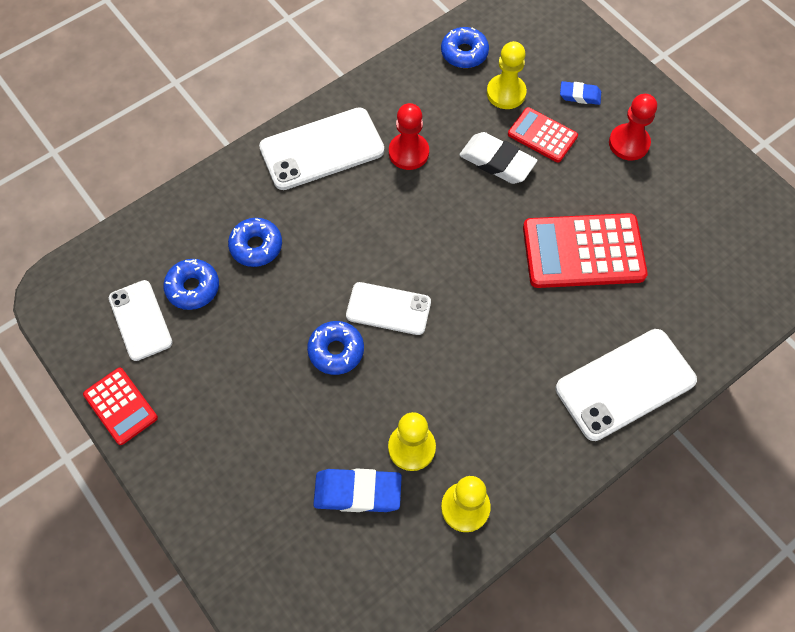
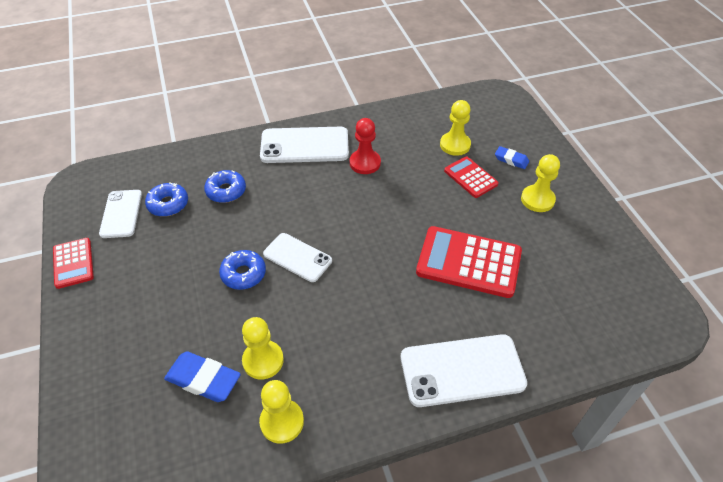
camera: 20 degrees right, 15 degrees down
(464, 53) = (435, 114): blue donut -> none
(497, 162) = (428, 185): white eraser -> none
(629, 143) = (537, 200): red pawn -> yellow pawn

